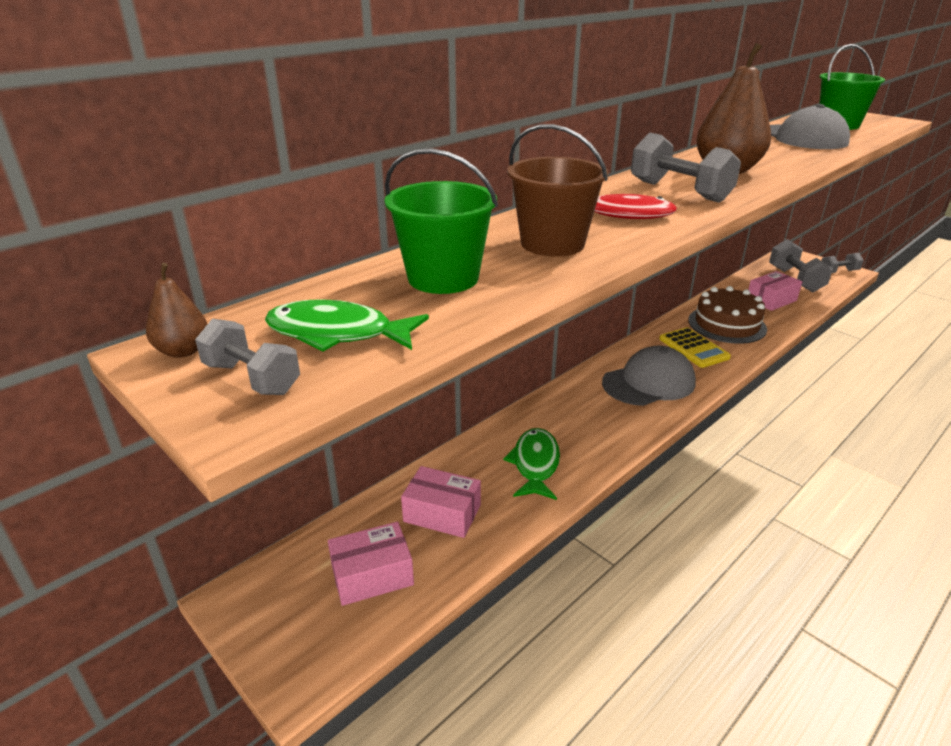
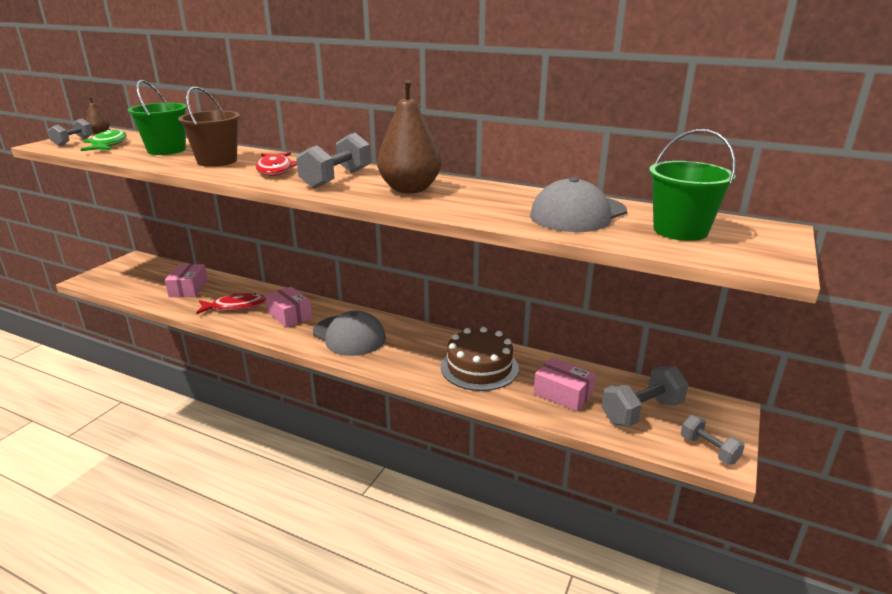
camera: 70 degrees right, 5 degrees down
(372, 575) = (143, 281): pink box -> pink box (290, 315)
(535, 464) = (235, 306): green fish -> red fish
(693, 348) = (418, 352): yellow calculator -> none

